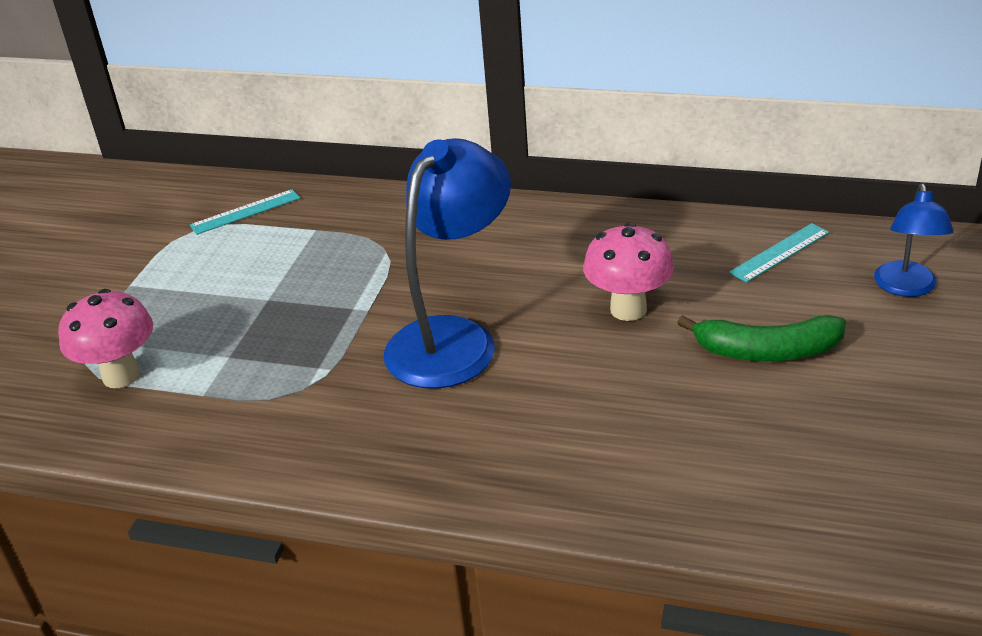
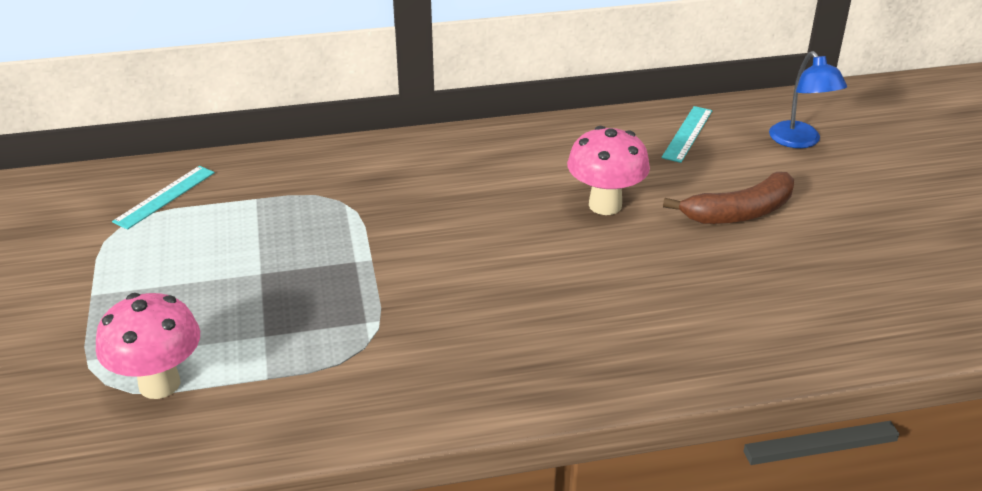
camera: 30 degrees left, 0 degrees up
(453, 338) = (473, 265): blue lamp -> none
(767, 351) = (739, 213): green banana -> brown banana

